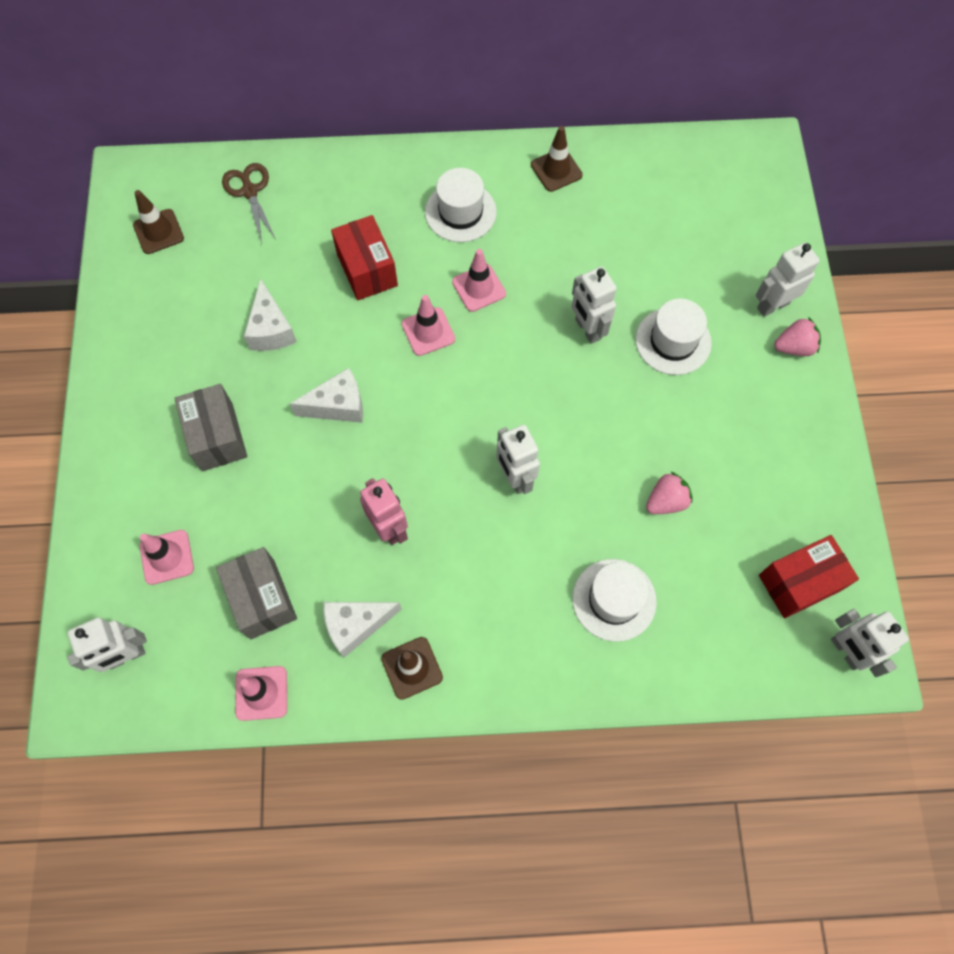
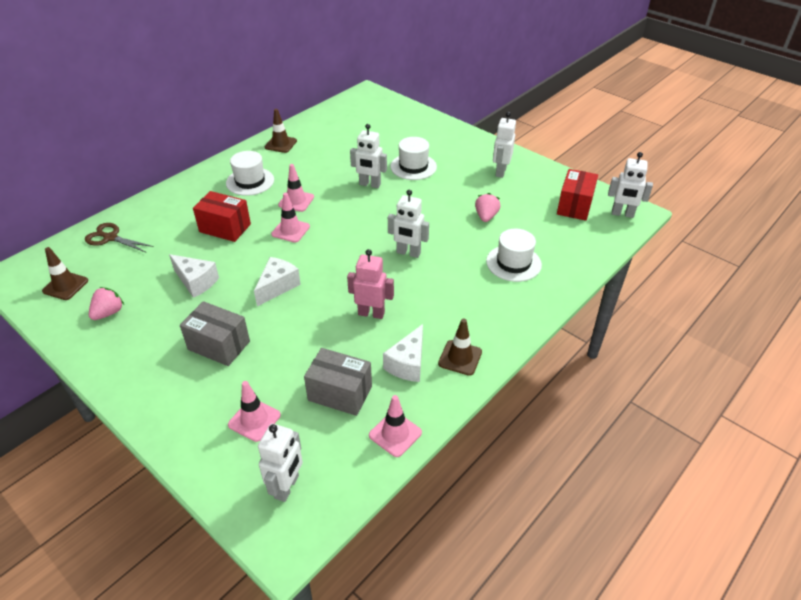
camera: 45 degrees left, 25 degrees down
(772, 305) = (438, 134): white robot -> white robot (500, 171)
(794, 347) = (465, 140): pink strawberry -> pink strawberry (109, 313)

